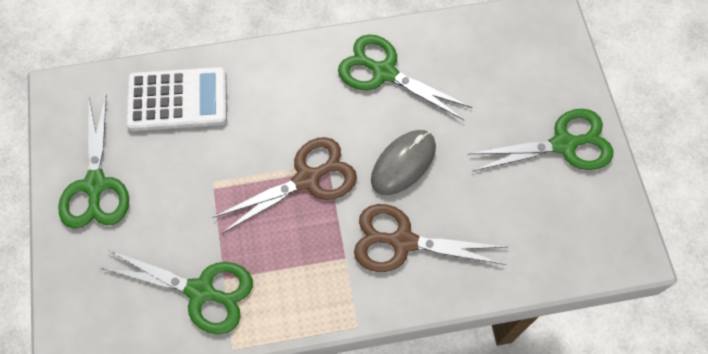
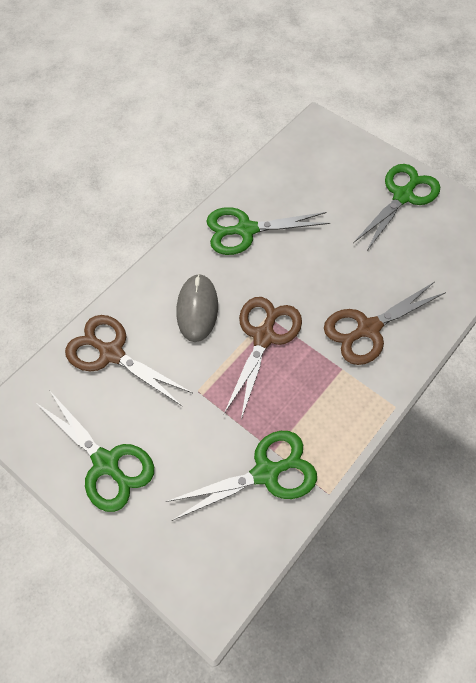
camera: 40 degrees left, 5 degrees down
(177, 100) = (111, 353): white calculator -> brown scissors
(403, 163) = (317, 279): grey mouse -> grey mouse (197, 309)

